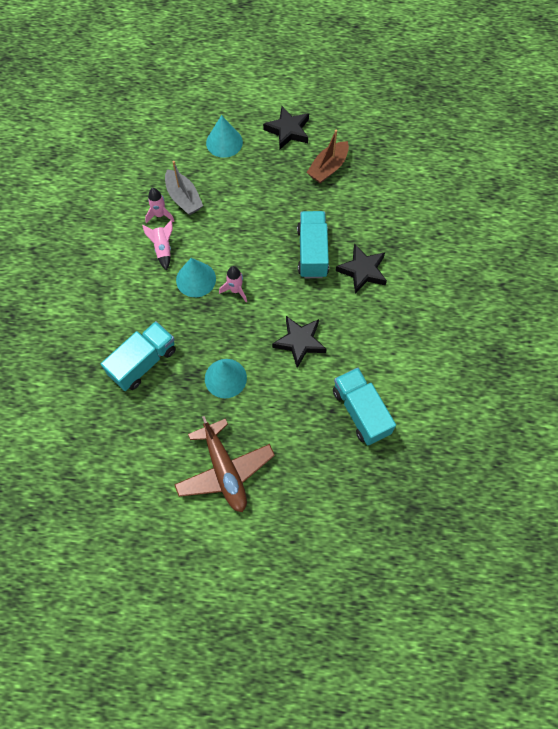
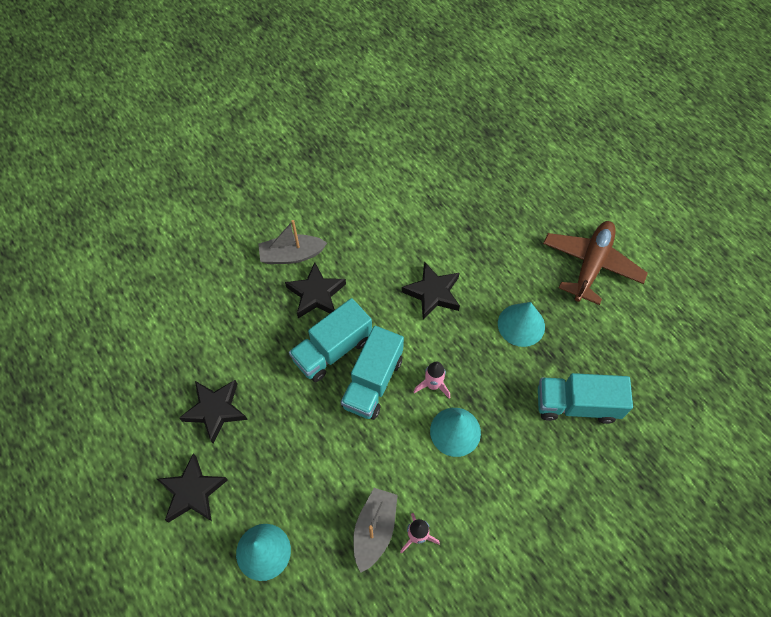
camera: 130 degrees left, 5 degrees down
(163, 249) = (452, 495): pink rocket -> none
(328, 168) = (215, 410): brown boat -> black star
(361, 411) = (449, 208): turquoise truck -> turquoise truck (372, 382)
(408, 277) = (291, 255): none -> grey boat

